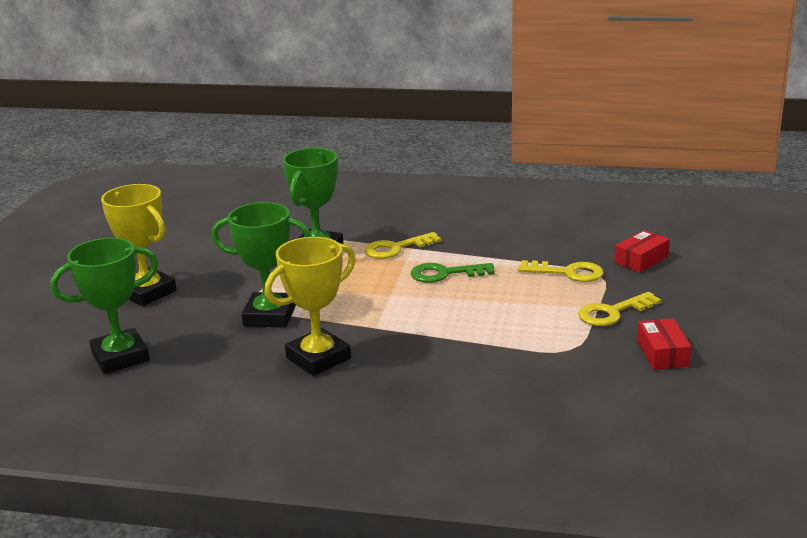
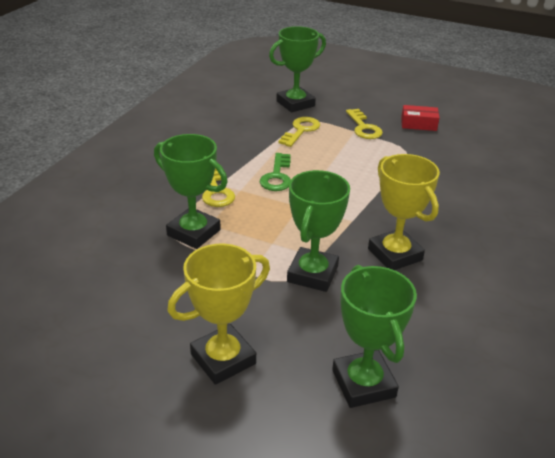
camera: 80 degrees left, 10 degrees up
(641, 259) = (295, 104): red box -> green trophy

